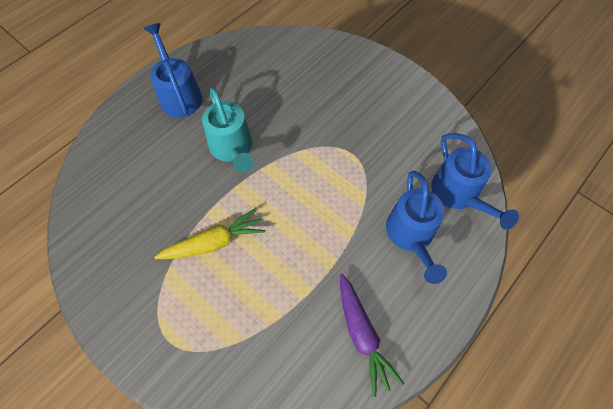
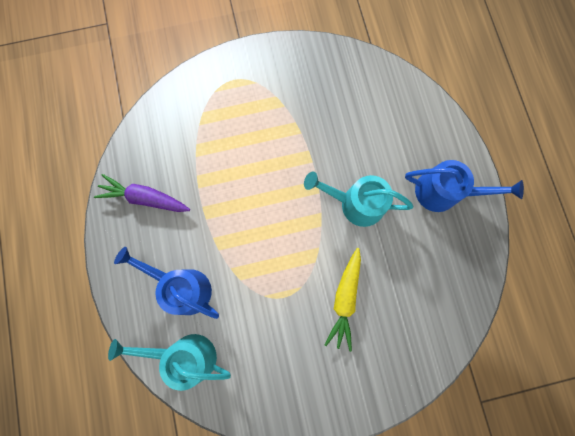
camera: 125 degrees right, 15 degrees up
(214, 242) = (281, 143): yellow carrot -> yellow carrot (345, 299)
(459, 195) = (184, 356): blue watering can -> turquoise watering can

